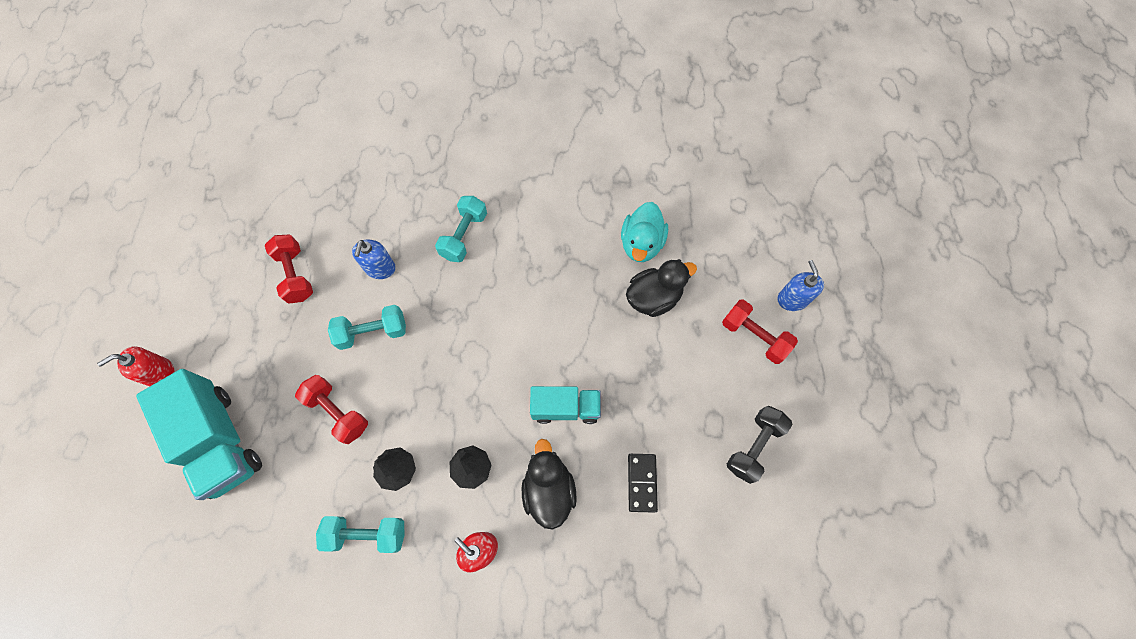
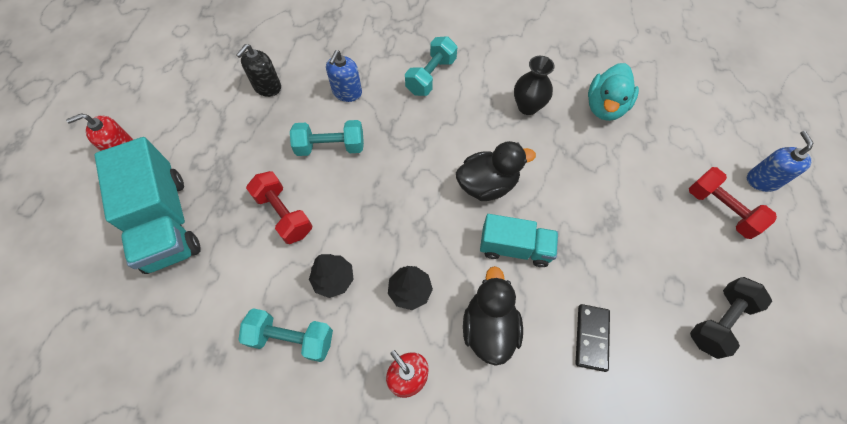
camera: 10 degrees right, 5 degrees down
(295, 275) = (267, 87): red dumbbell -> black soap dispenser
(565, 256) = (527, 107): none -> black vase
(653, 298) = (614, 157): black duck -> black duck (487, 185)

